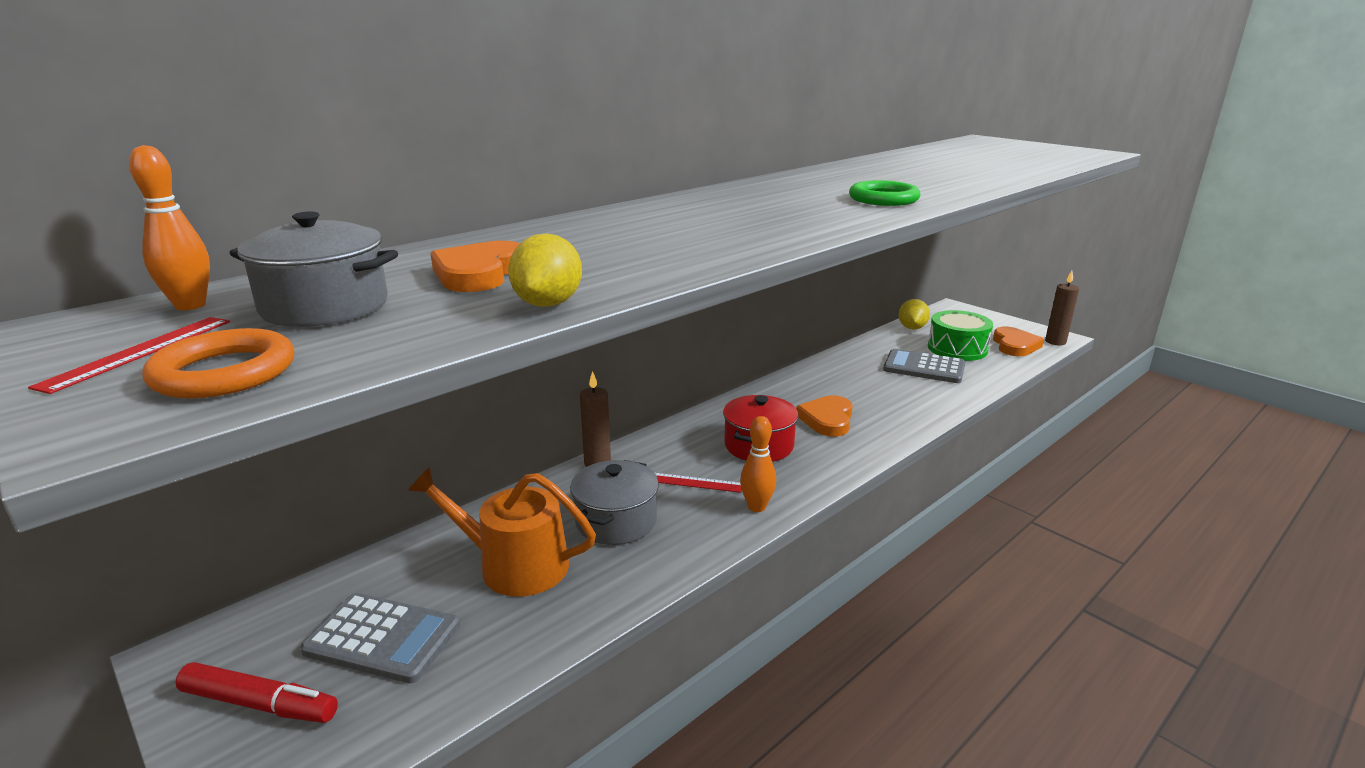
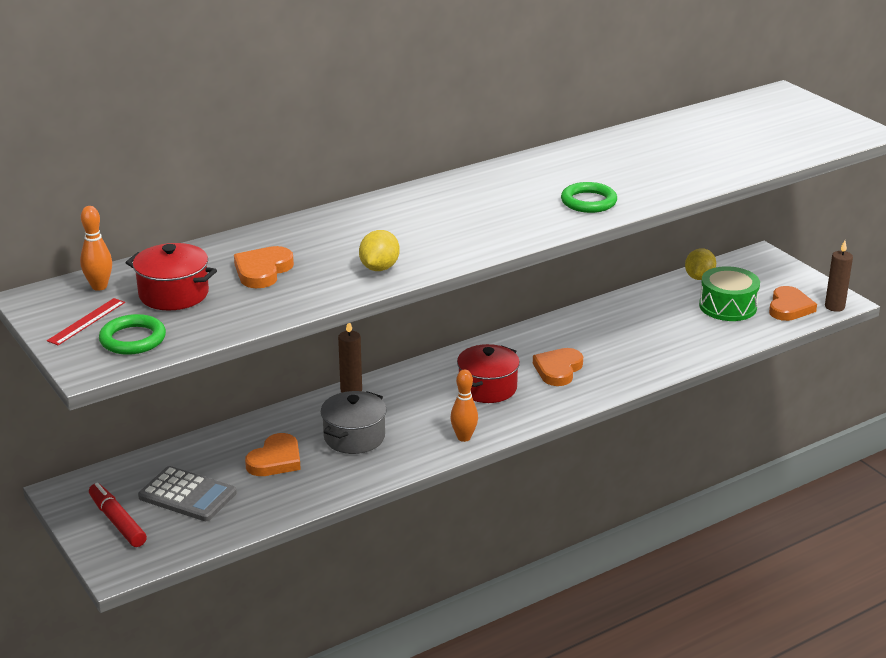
camera: 10 degrees right, 5 degrees up
(224, 372) = (133, 339): orange ring -> green ring
(260, 704) = (117, 521): red marker -> red marker turned 150 degrees counterclockwise
(325, 307) = (174, 294): grey pot -> red pot
(514, 565) = (275, 460): orange watering can -> orange heart
(548, 304) = (299, 303): yellow lemon -> yellow lemon (379, 268)
(692, 482) = (421, 413): red ruler -> none
(924, 367) = (679, 325): grey calculator -> none

